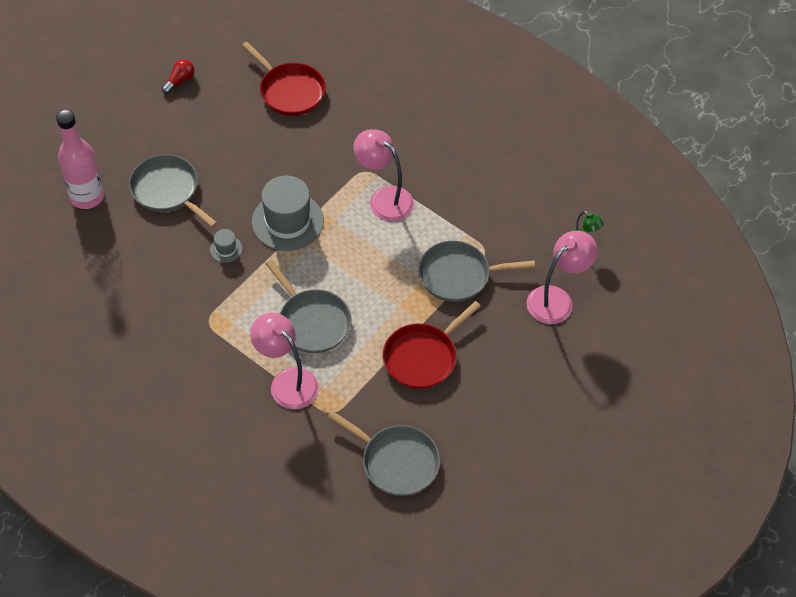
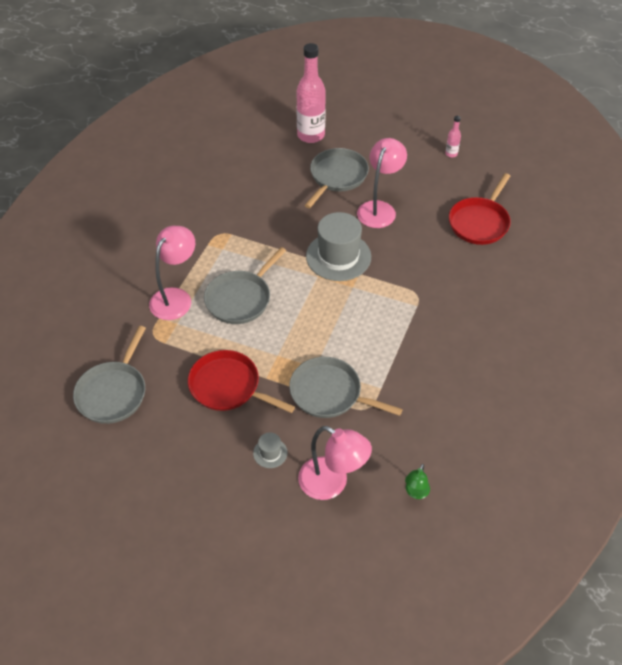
camera: 75 degrees right, 5 degrees down
(180, 81) = (451, 154): red light bulb -> pink bottle
(226, 249) = (294, 225): grey hat -> grey hat (270, 453)
(384, 198) = (393, 316): pink lamp -> pink lamp (379, 208)
(458, 275) = (329, 393): grey pan -> grey pan turned 45 degrees counterclockwise

